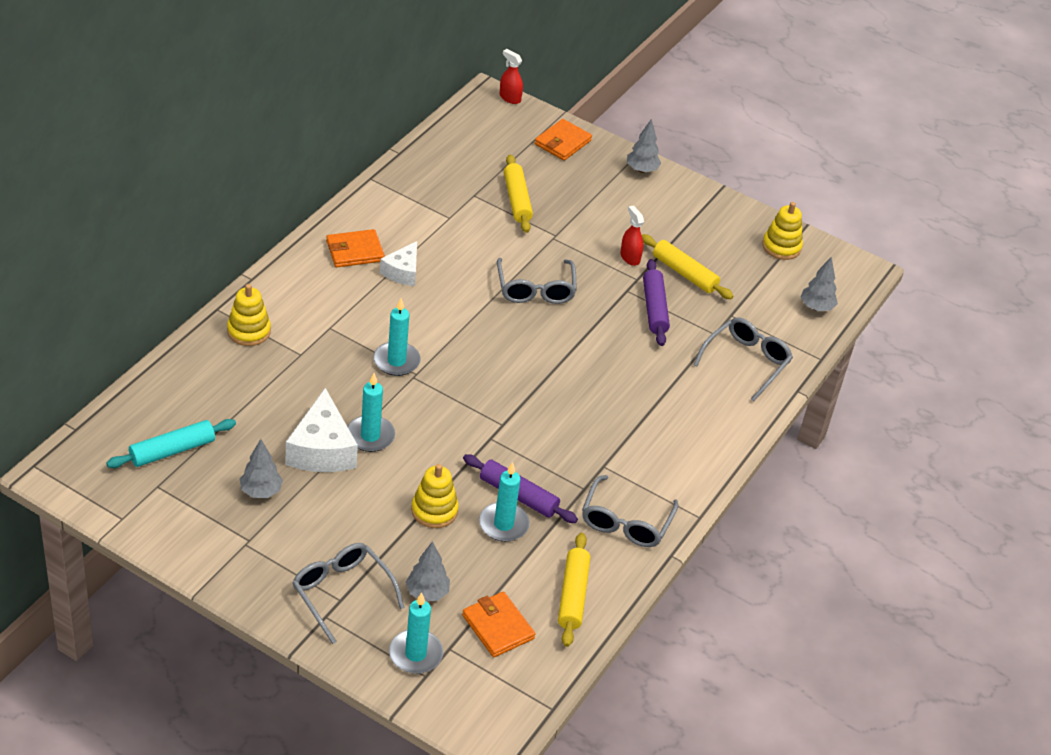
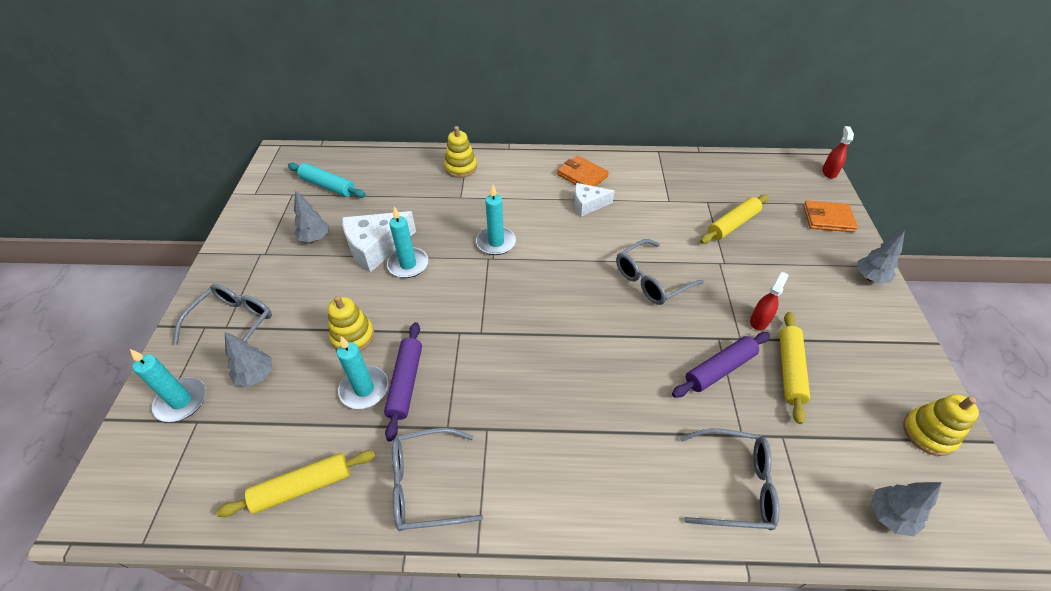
camera: 65 degrees right, 5 degrees up
(498, 627) = (236, 445): orange wallet -> none

